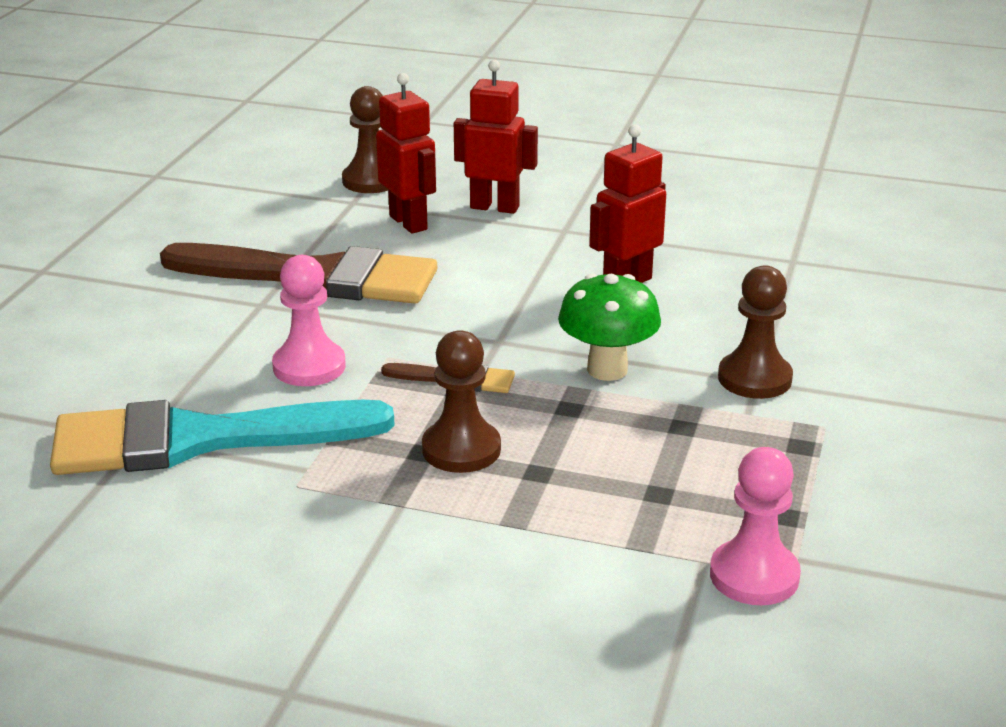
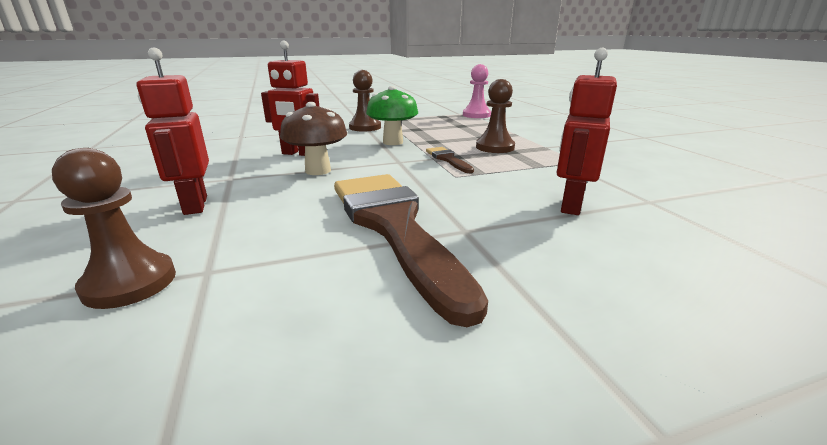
camera: 125 degrees left, 5 degrees down
(198, 440) = (611, 187): turquoise brush -> none
(309, 367) = (501, 188): pink pawn -> none
(409, 223) = (250, 226): red robot -> red robot (570, 205)
(527, 279) = (318, 171): none -> brown mushroom

